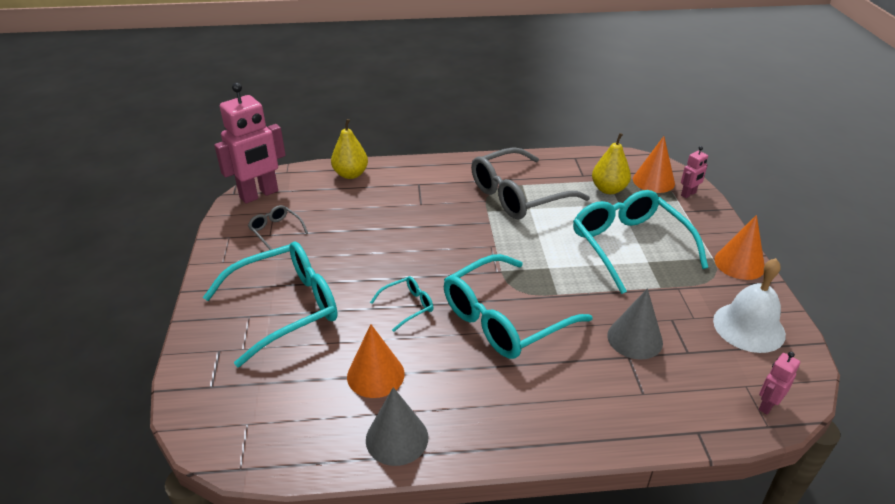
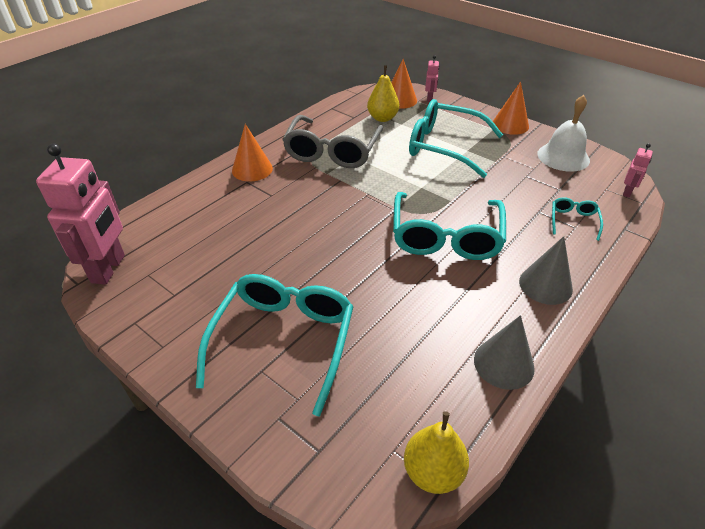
camera: 45 degrees left, 5 degrees up
(275, 230) = (175, 288): grey glasses -> none
(351, 174) = (176, 204): yellow pear -> yellow pear (433, 472)
(375, 375) = (426, 334): orange cone -> orange cone (252, 169)
(408, 306) = (374, 272): turquoise glasses -> turquoise glasses (573, 221)
(634, 339) = (527, 199): grey cone -> grey cone (545, 285)
(767, 405) = (627, 192): pink robot -> pink robot turned 150 degrees counterclockwise

